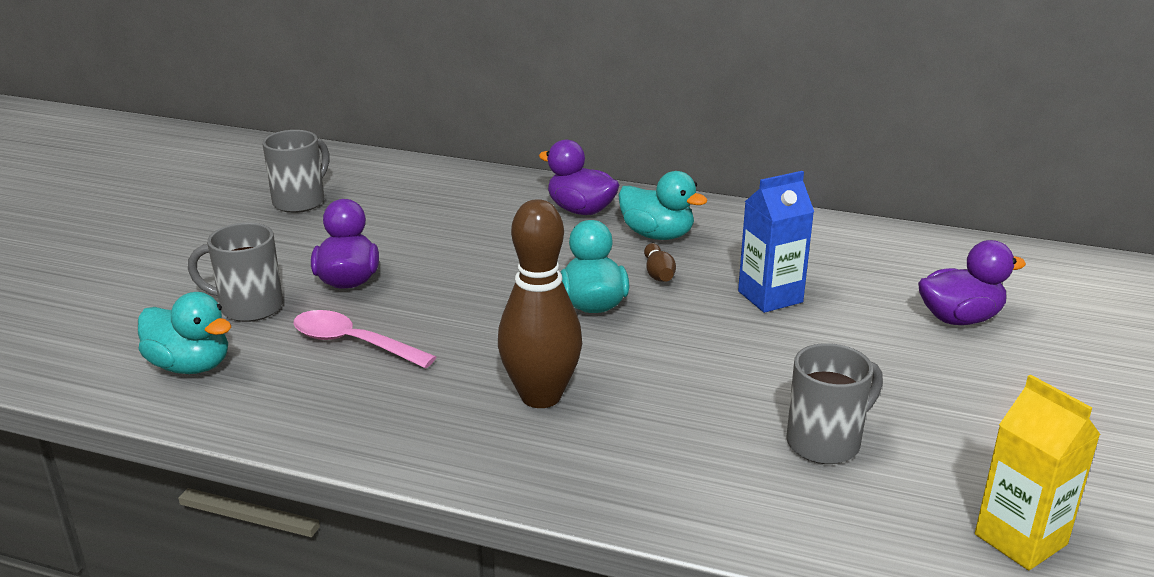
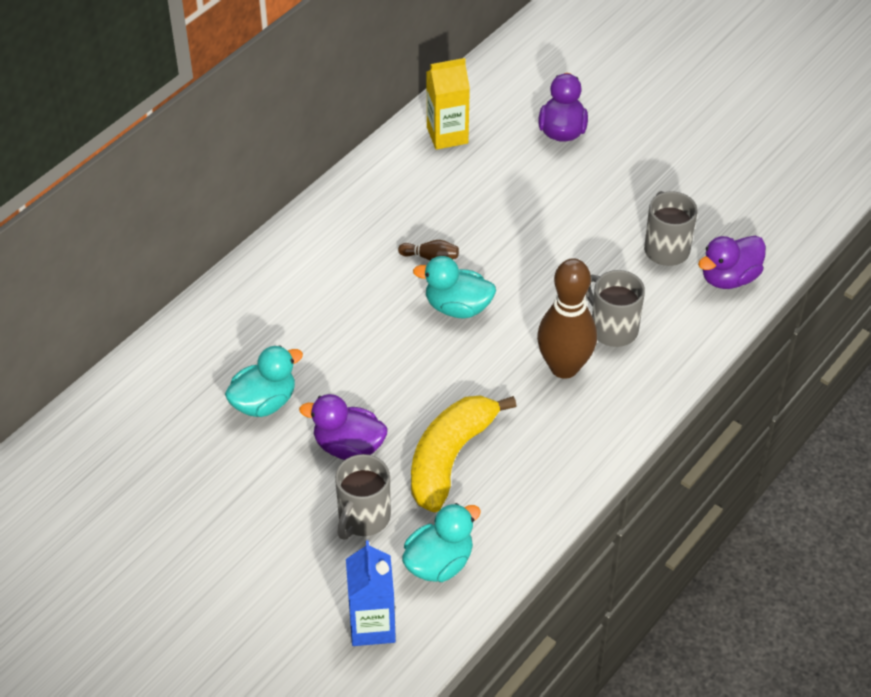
camera: 70 degrees left, 20 degrees up
(300, 201) = (173, 460): grey mug -> grey mug (612, 329)
(353, 343) = (450, 458): pink spoon -> yellow banana
(580, 210) = (301, 271): purple duck -> purple duck (729, 278)
(657, 235) = (369, 239): turquoise duck -> turquoise duck (264, 402)
(770, 297) = (492, 210): blue carton -> blue carton (372, 626)
(1020, 539) = (773, 208): yellow carton -> yellow carton (447, 135)

